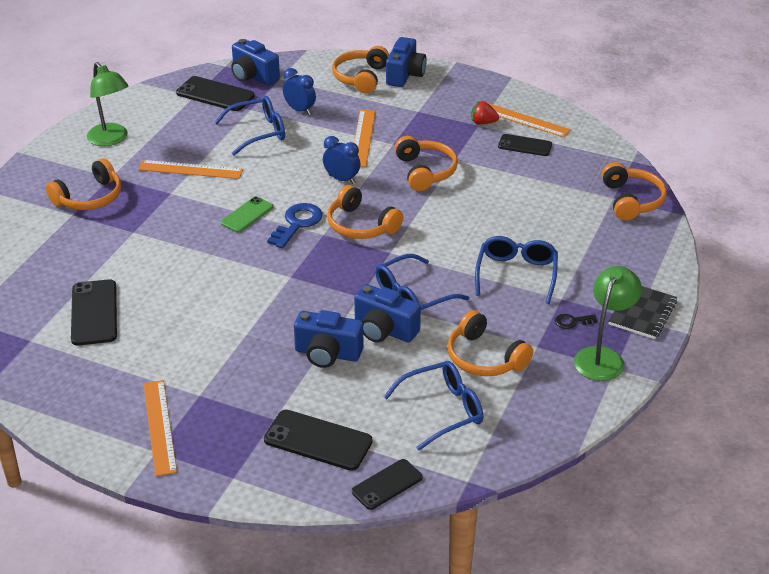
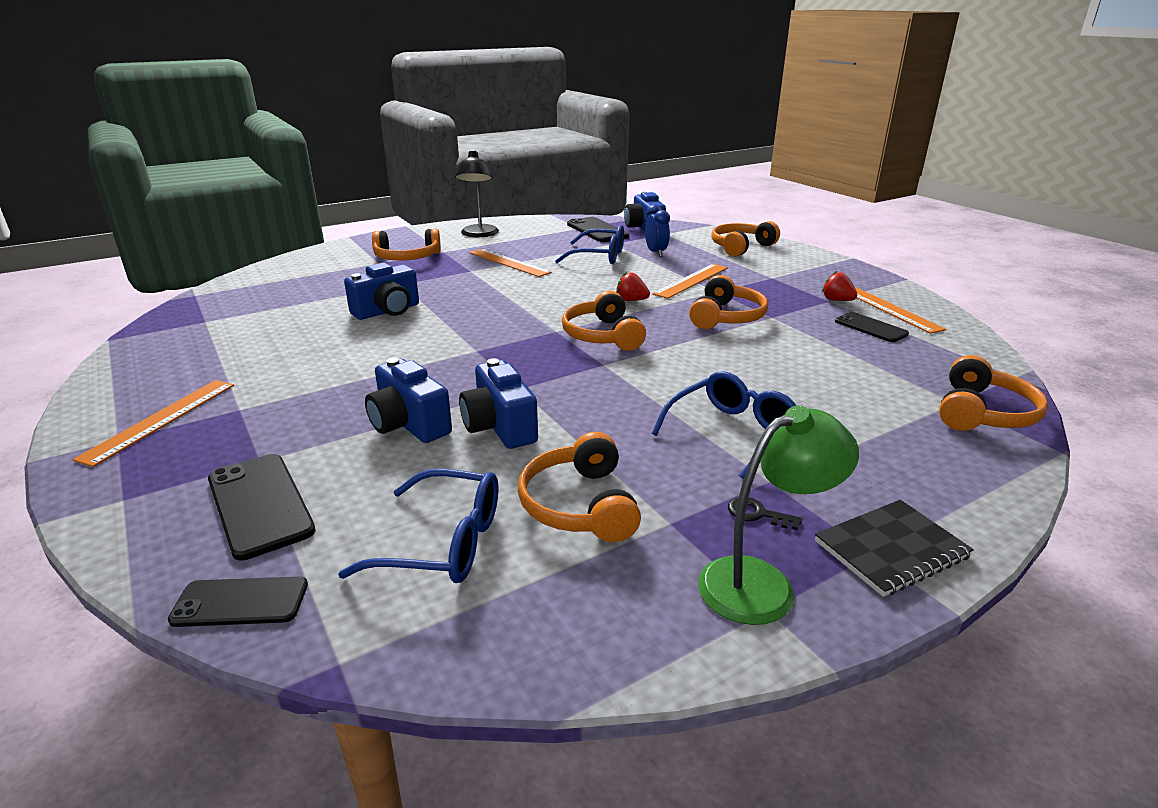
camera: 35 degrees right, 10 degrees down
(94, 313) = (279, 320): black phone -> none
(111, 139) = (479, 234): green lamp -> black lamp
(247, 215) = (508, 299): green phone -> none
(297, 223) = (543, 317): blue key -> none
(342, 179) = (631, 300): blue clock -> red strawberry
(405, 75) = (787, 254): blue camera -> blue camera (387, 311)
(413, 296) = (576, 408): blue glasses -> none

